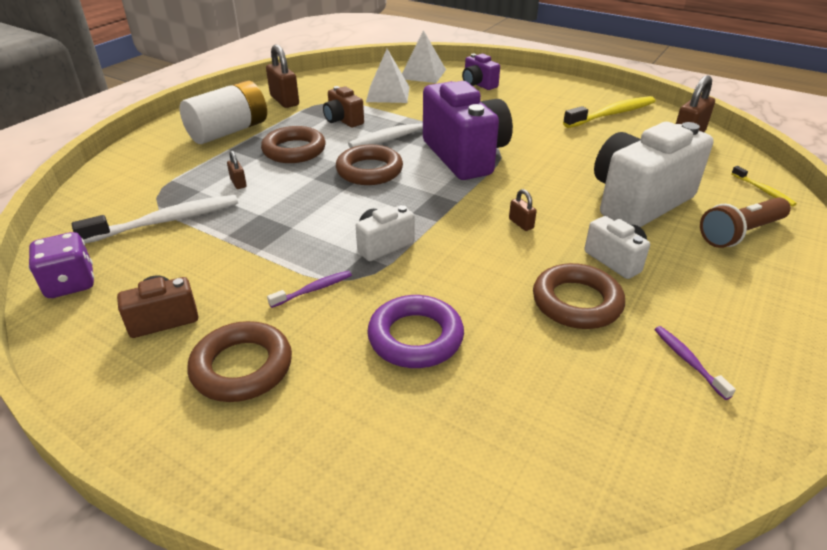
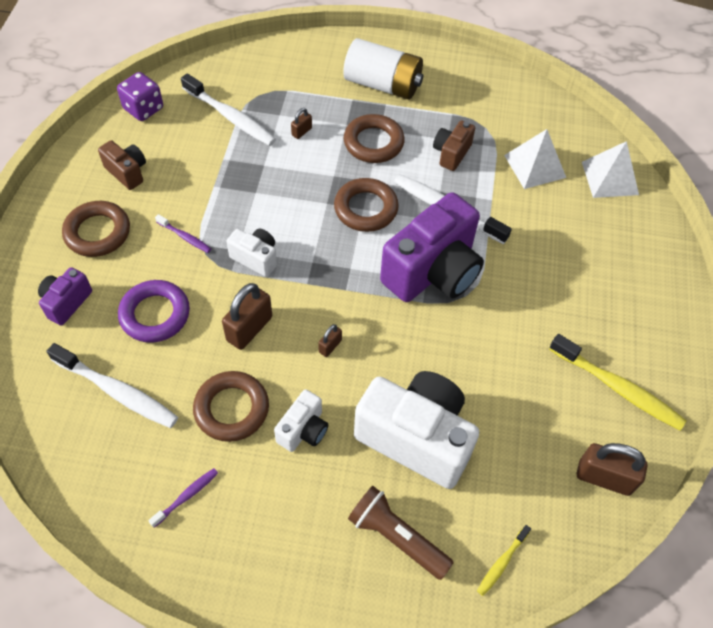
camera: 65 degrees right, 20 degrees up
(284, 100) = (466, 94): brown padlock -> brown padlock (249, 329)
(478, 84) = (615, 237): purple camera -> purple camera (66, 303)
(520, 396) = (117, 391): none -> white toothbrush

